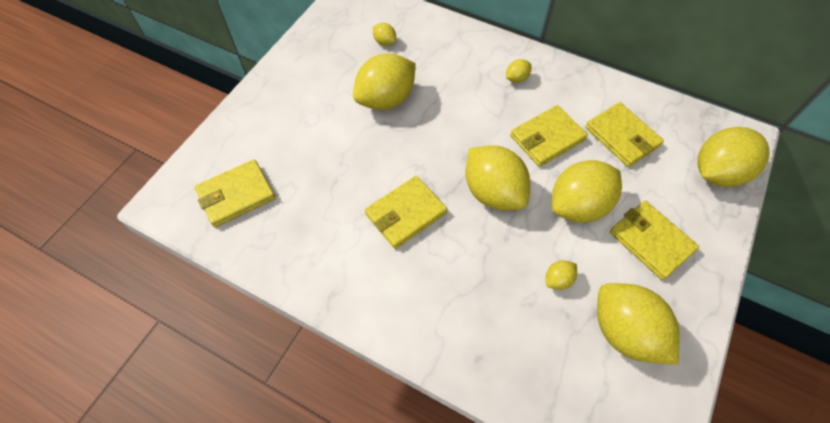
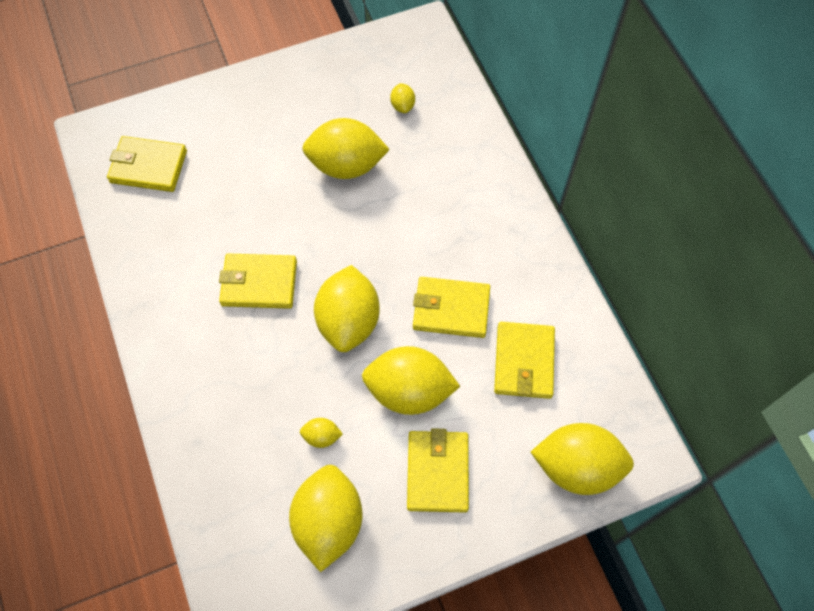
camera: 40 degrees right, 5 degrees up
(516, 78) = (487, 230): yellow lemon -> none

